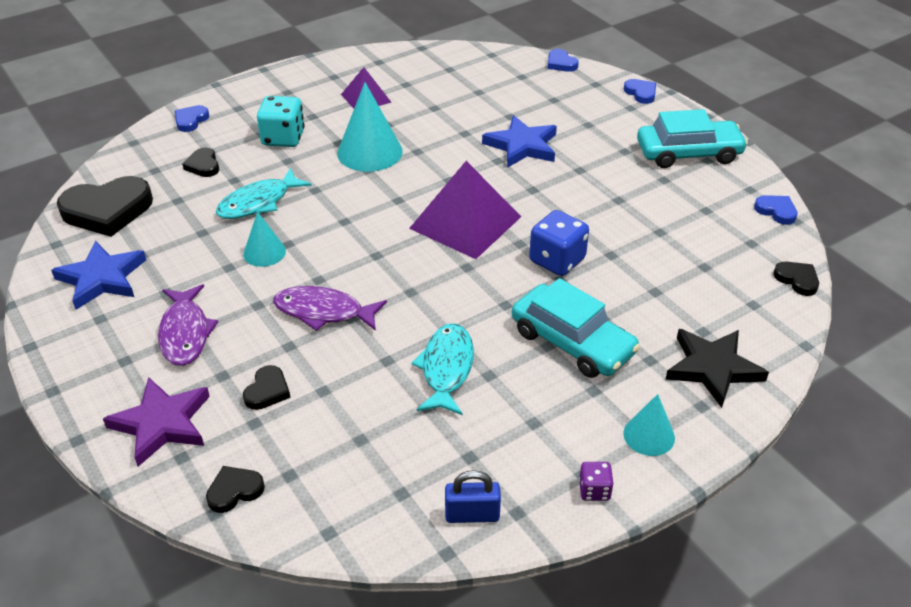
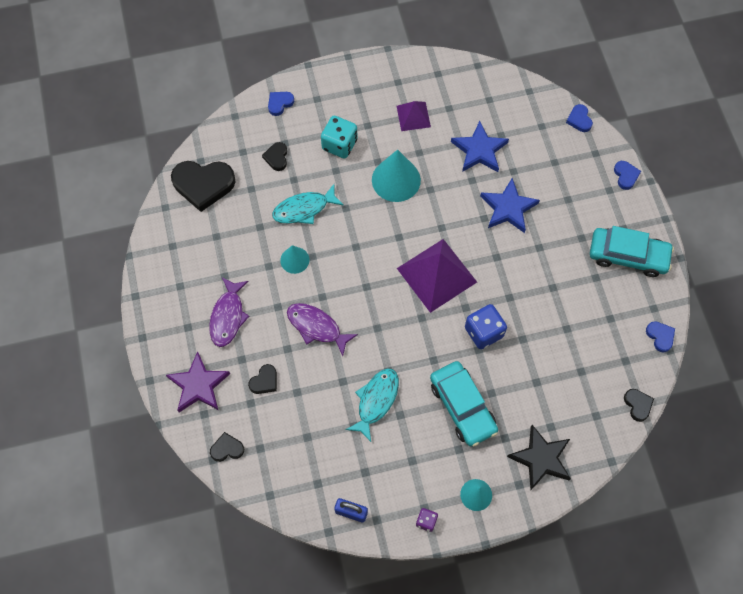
camera: 20 degrees right, 25 degrees up
(102, 278) = (187, 250): blue star -> blue star (479, 150)

